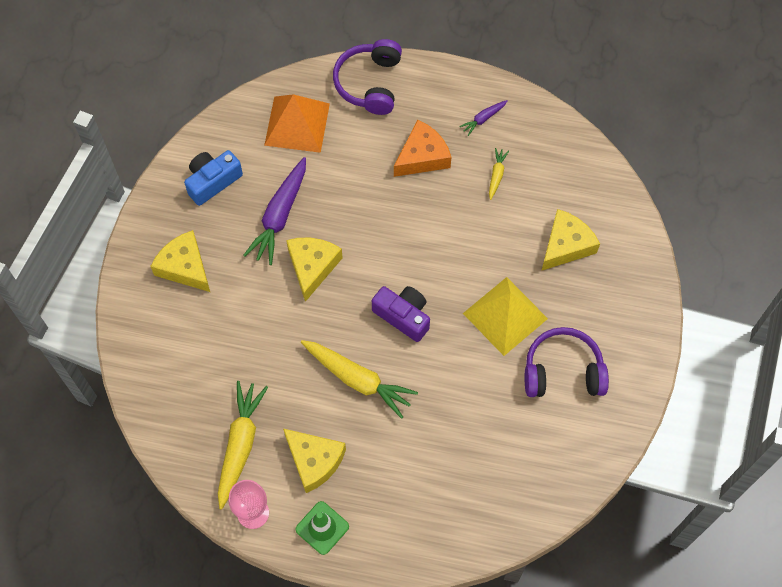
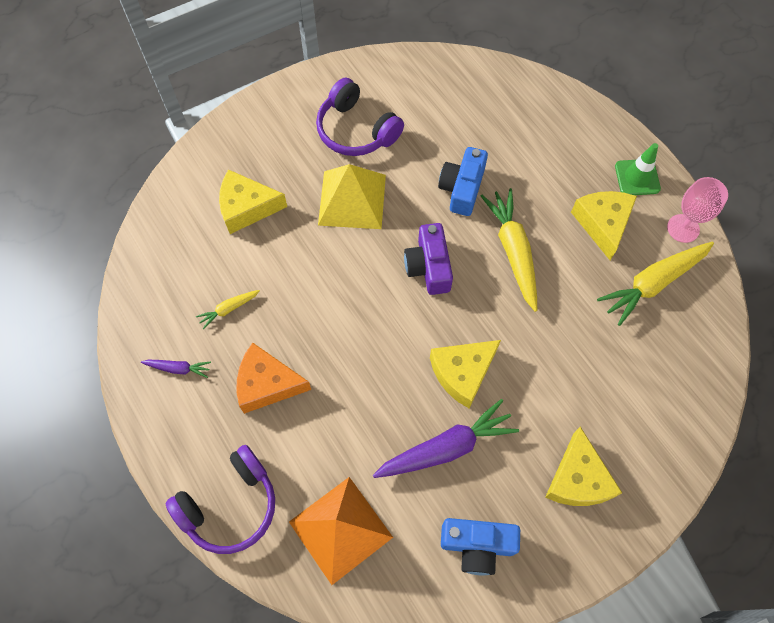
camera: 135 degrees left, 0 degrees up
(440, 395) = (462, 188): none -> blue camera

